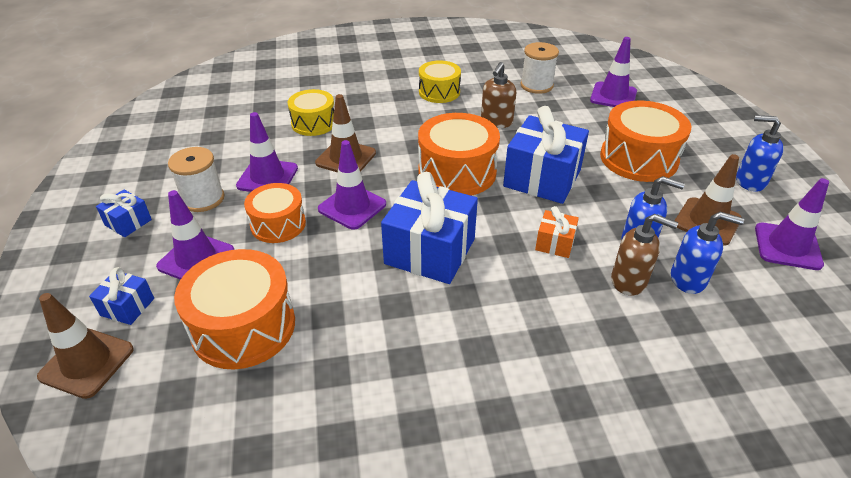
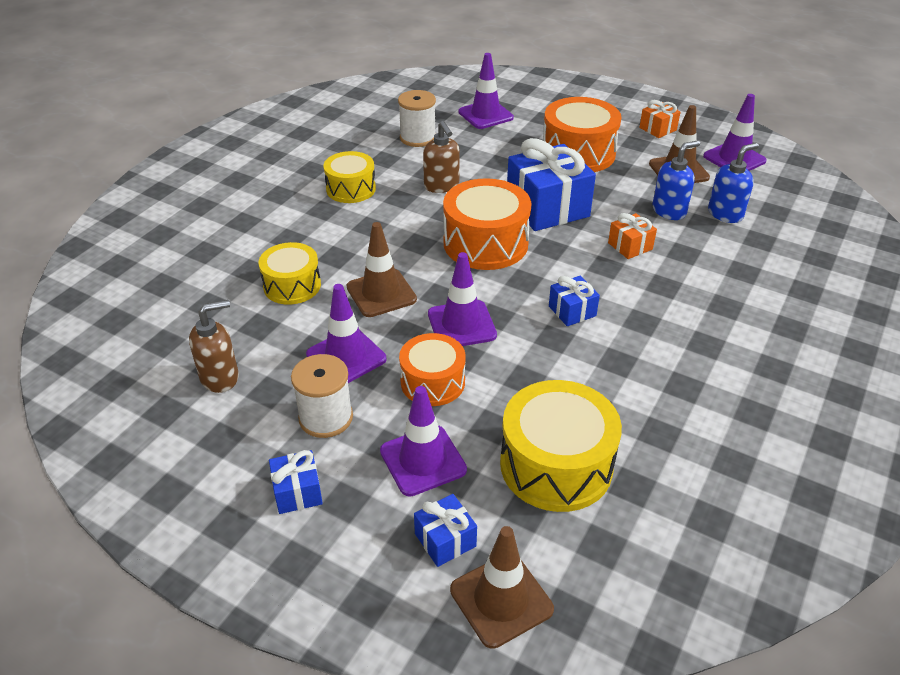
camera: 50 degrees left, 0 degrees up
(243, 326) = (556, 465): orange drum -> yellow drum
(430, 251) = (572, 311): blue gift -> blue gift, size x0.48
(629, 281) = (703, 238): brown soap dispenser -> brown soap dispenser (220, 377)
(750, 181) = (658, 129): blue soap dispenser -> orange gift

